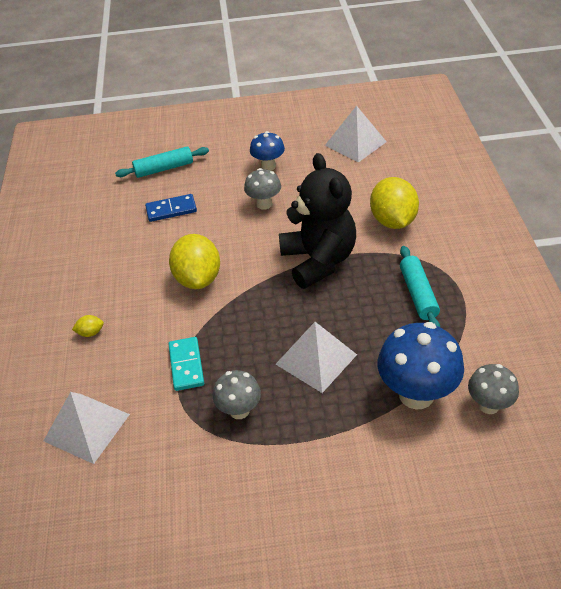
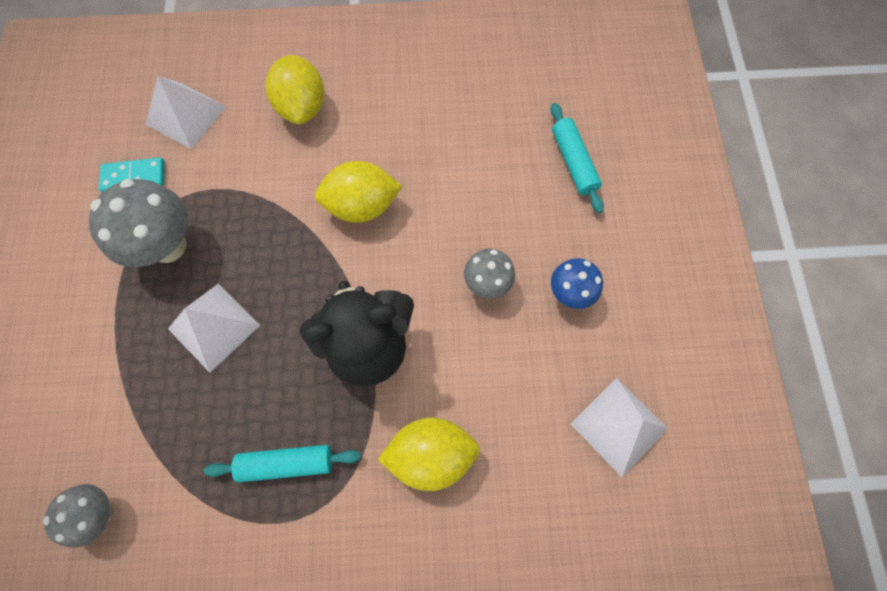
camera: 90 degrees right, 25 degrees up
(90, 333) = (302, 107): yellow lemon -> yellow lemon, size x2.43
(171, 210) = (488, 174): blue domino -> none
(186, 365) = (238, 196): turquoise domino -> turquoise domino (134, 177)
(239, 410) = (168, 246): grey mushroom -> grey mushroom, size x1.73
(416, 394) = (138, 430): blue mushroom -> none

